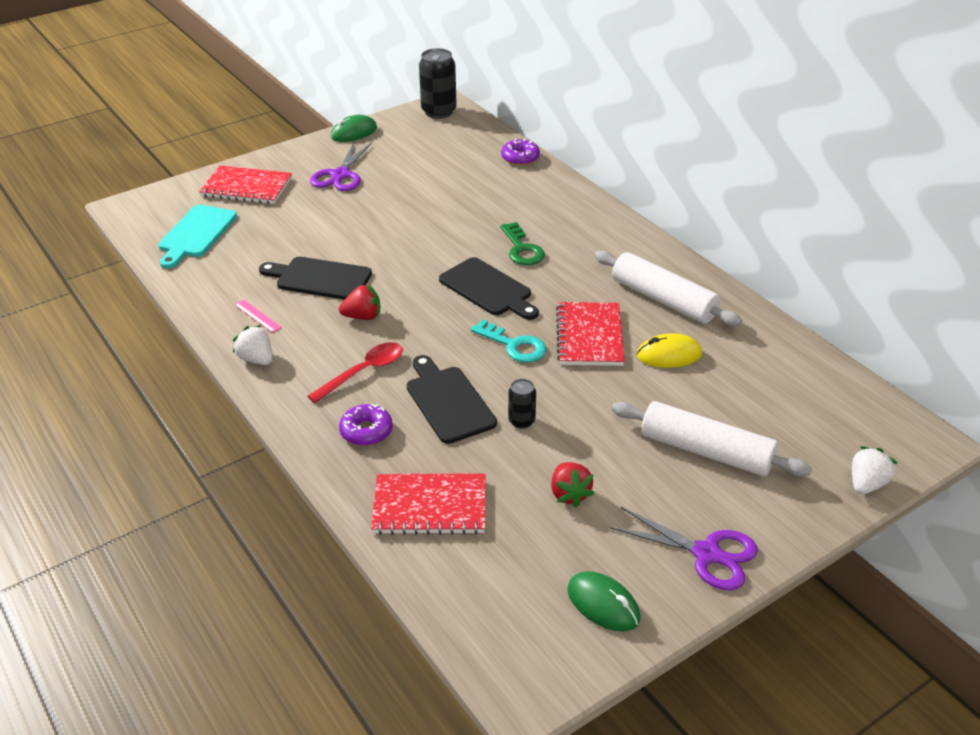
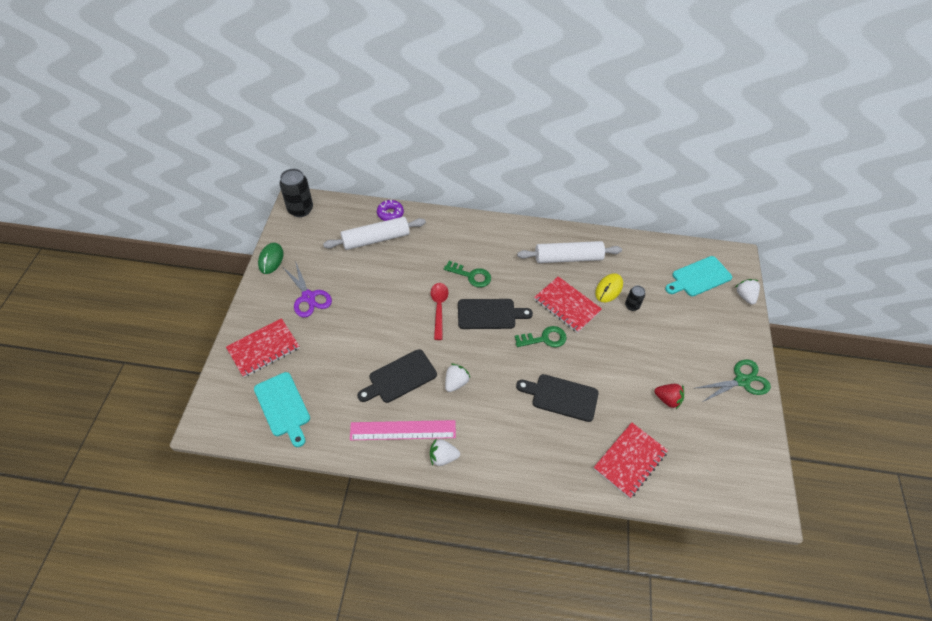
camera: 50 degrees left, 15 degrees up
(258, 316) = (403, 430): pink ruler -> pink ruler, size x2.29
(363, 316) = (456, 382): red strawberry -> white strawberry
(364, 372) = (503, 415): red spoon -> red spoon (439, 308)
(366, 431) = (551, 448): purple donut -> none
(514, 345) = (545, 338): turquoise key -> green key
(521, 421) = (603, 379): black can -> black can (632, 306)
(603, 604) = (743, 440): green mouse -> none
(706, 451) = (682, 329): white rolling pin -> white rolling pin (376, 239)
(706, 554) = (742, 381): purple scissors -> green scissors
(823, 423) = (699, 277): none -> turquoise cutting board

